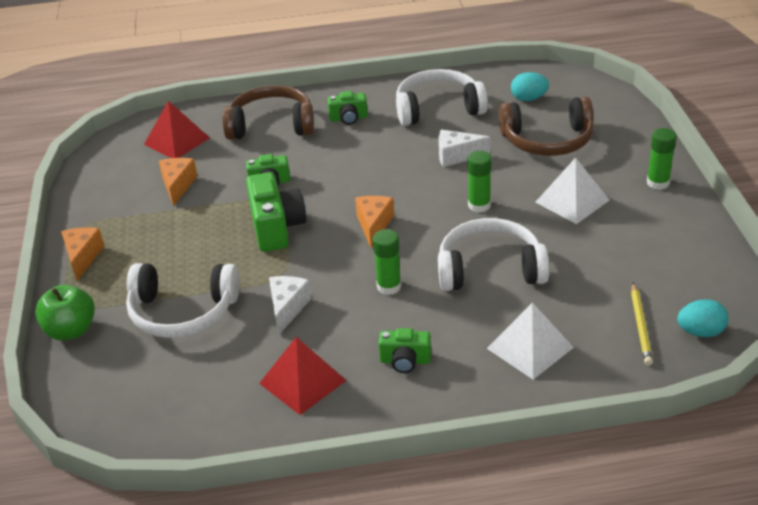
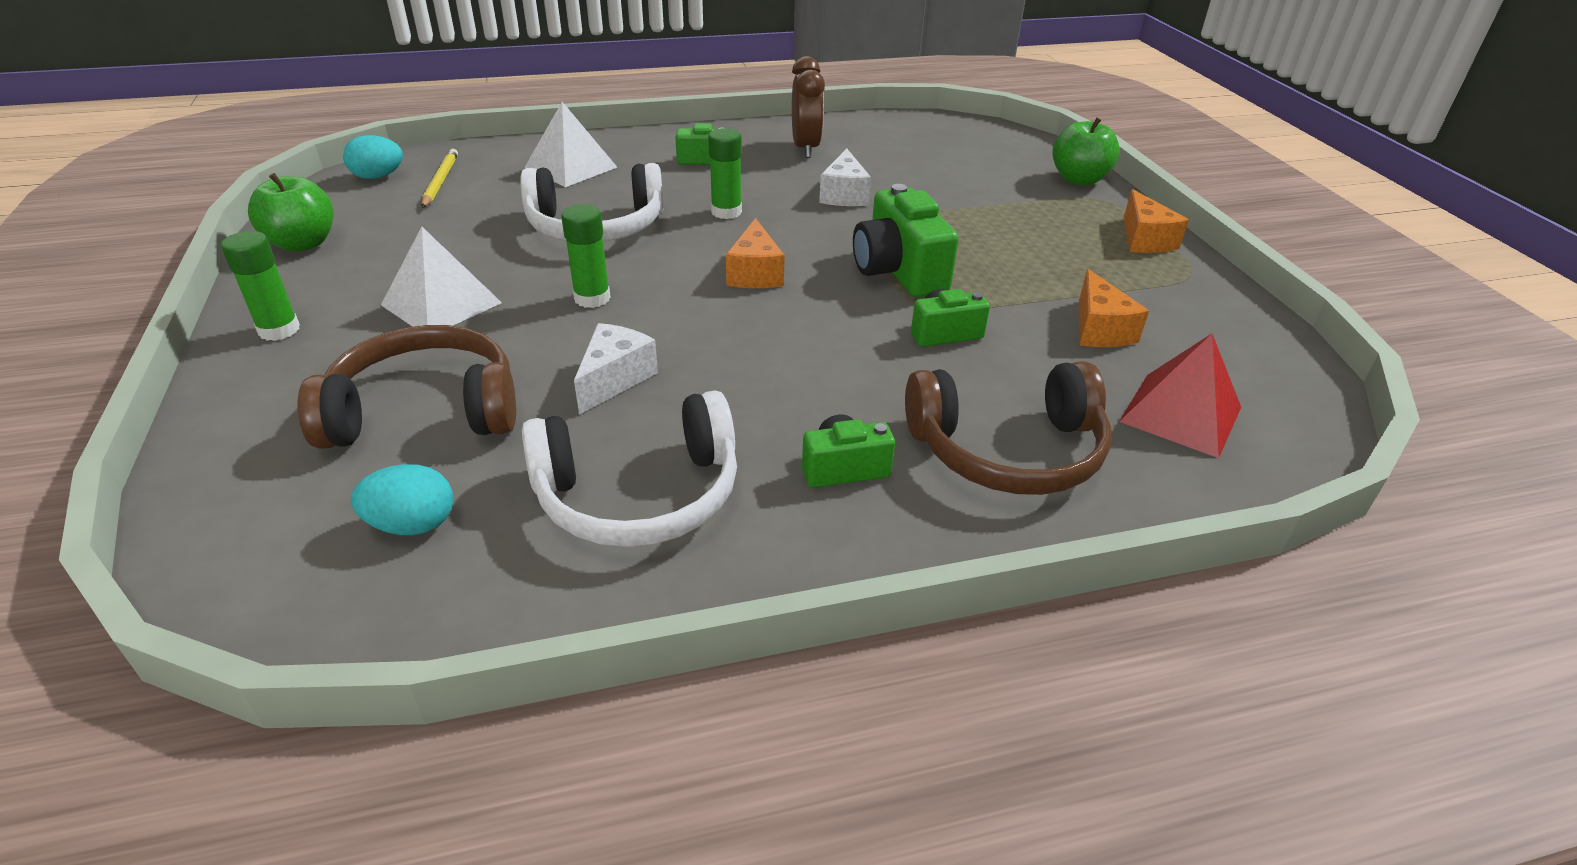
camera: 170 degrees right, 0 degrees up
(182, 312) = (966, 193): white headphones -> none
(302, 382) = (805, 148): red pyramid -> brown clock
(457, 156) = (614, 379): white cheese -> white cheese turned 60 degrees counterclockwise
(700, 250) = (303, 244): none -> green apple

